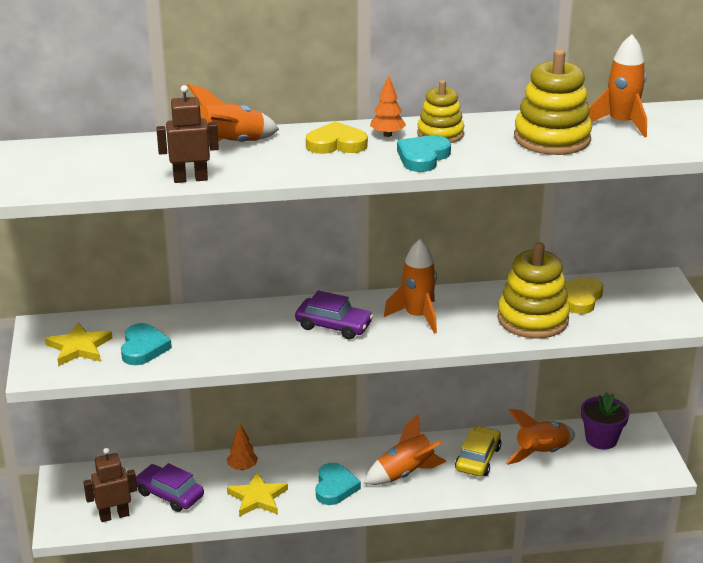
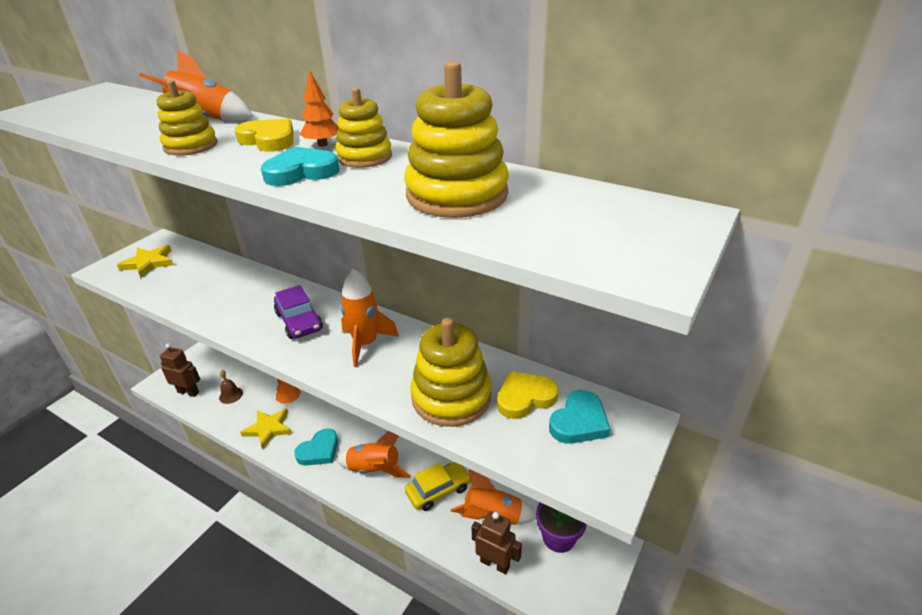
camera: 40 degrees right, 5 degrees up
(143, 348) = (174, 280): turquoise heart -> turquoise heart (579, 422)
(169, 494) = (231, 395): purple car -> brown bell
(190, 179) = (119, 134): brown robot -> brown robot (495, 563)
(285, 167) = (191, 146): none -> yellow stacking toy
(621, 124) = (569, 204): orange rocket -> none

